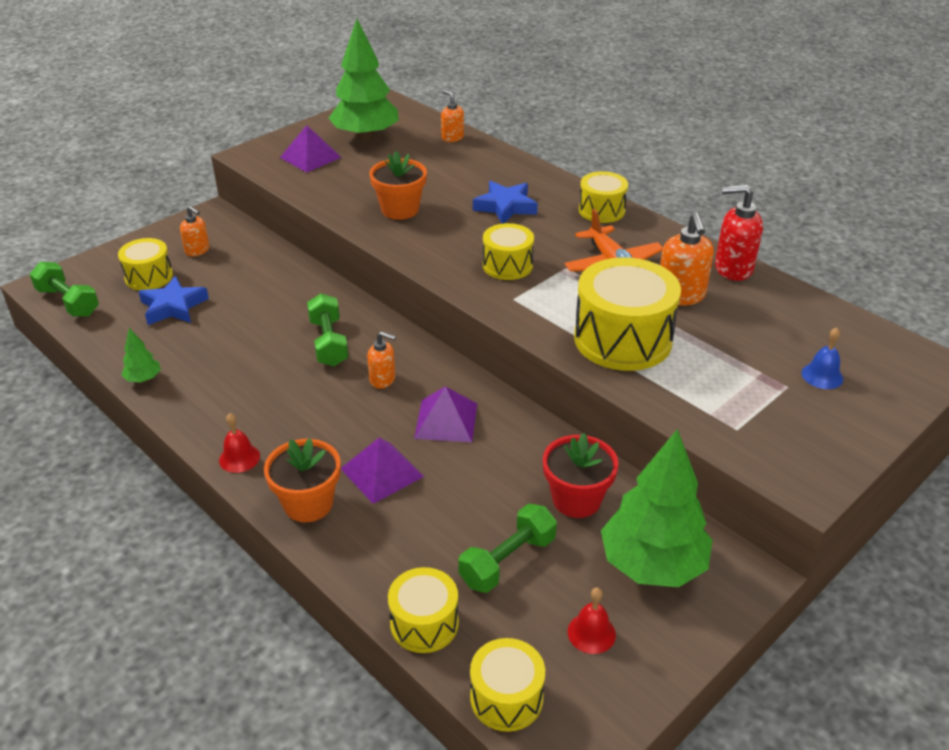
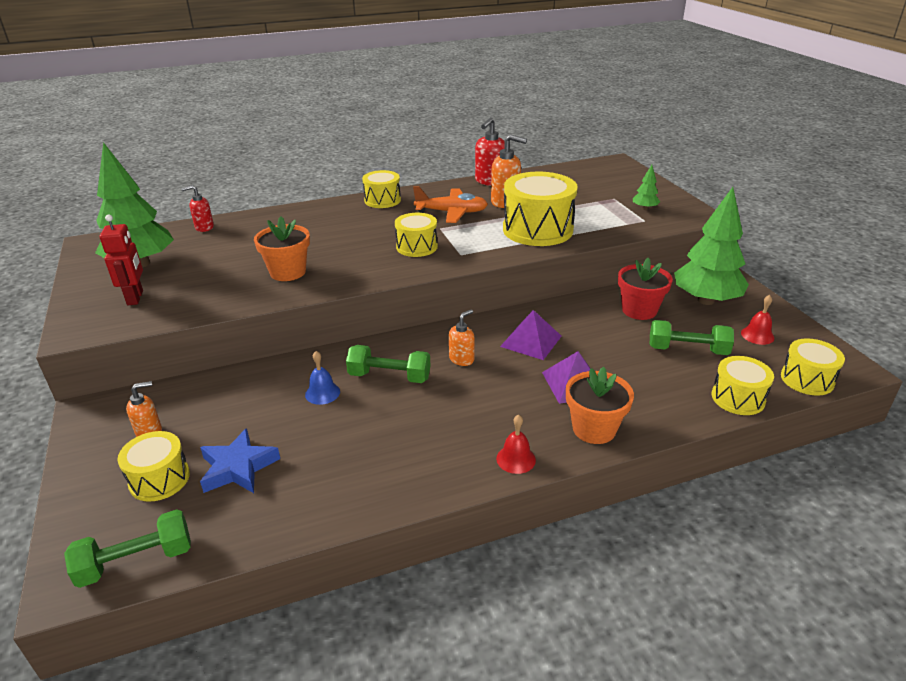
camera: 65 degrees left, 5 degrees down
(143, 379) = (349, 510): green tree -> green tree (644, 208)
(310, 157) = (135, 298): purple pyramid -> red robot
(452, 137) = (204, 227): orange soap dispenser -> red soap dispenser
(505, 207) = (337, 230): blue star -> none
(507, 561) = (687, 350): green dumbbell -> green dumbbell turned 60 degrees counterclockwise
(822, 376) = (610, 187): blue bell -> blue bell (322, 393)

